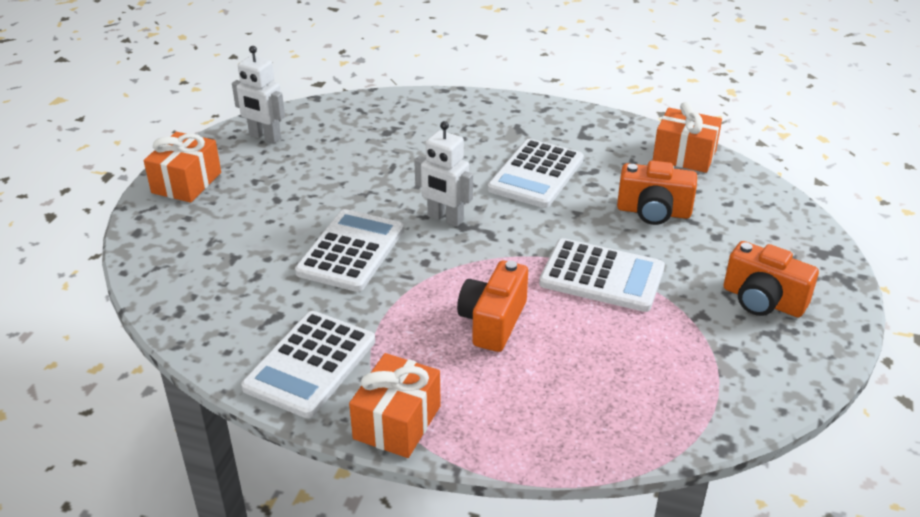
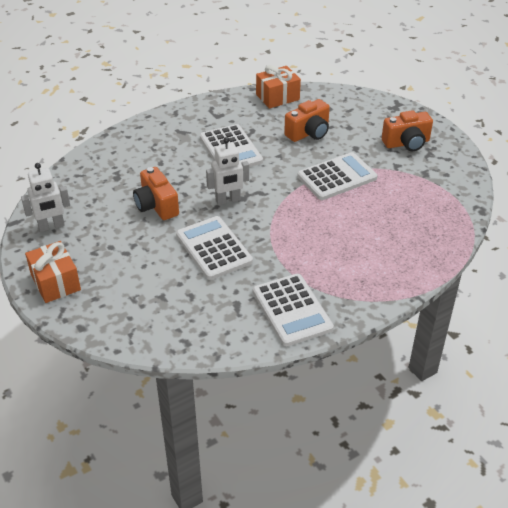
camera: 50 degrees left, 5 degrees up
(397, 422) = (367, 300): orange gift -> none
(493, 322) = (330, 230): orange camera -> orange camera (156, 206)

